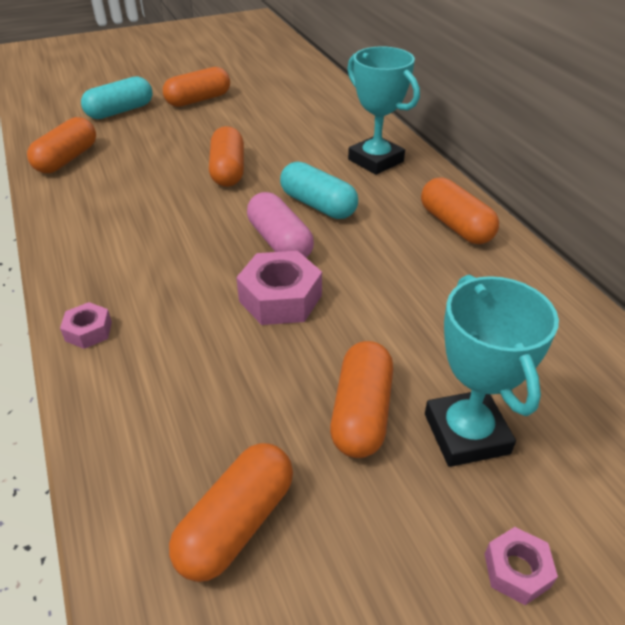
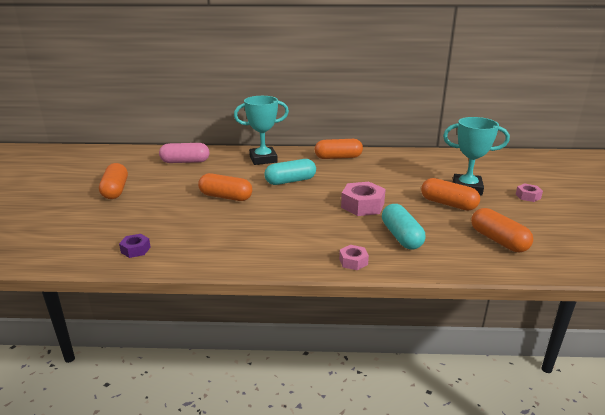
camera: 65 degrees left, 15 degrees down
(67, 159) = (135, 250): orange capsule -> purple nut
(120, 111) = (86, 220): turquoise capsule -> turquoise capsule (401, 237)
(280, 242) = (315, 197): pink capsule -> pink capsule (185, 162)

